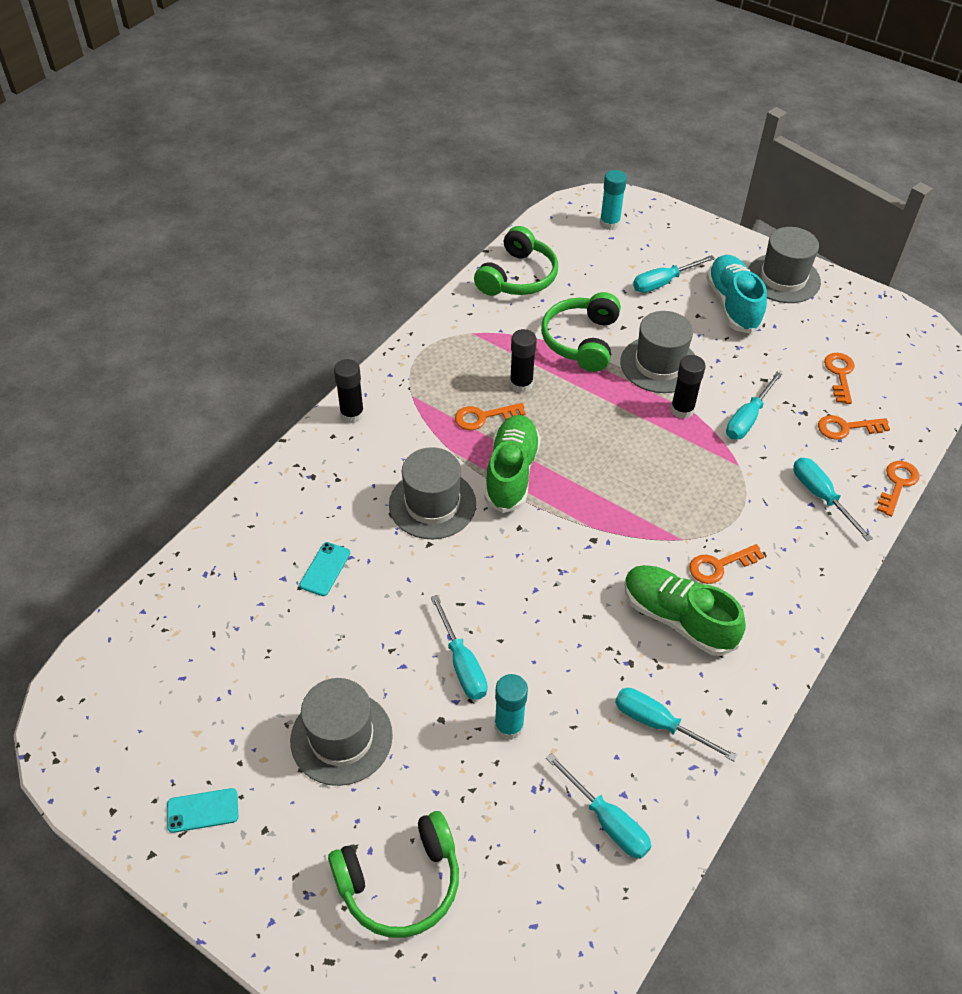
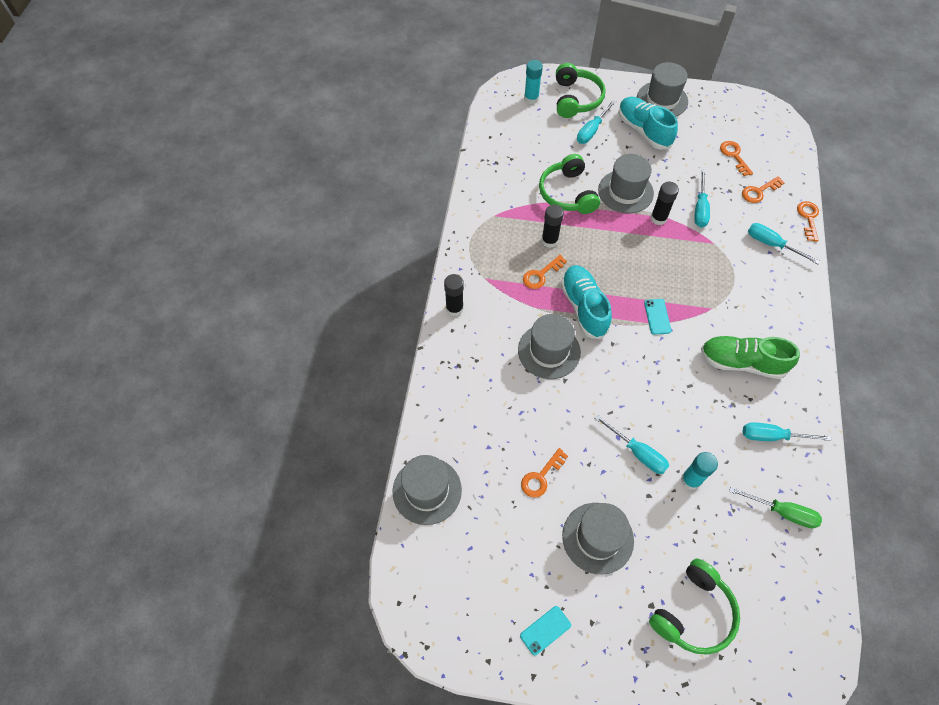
camera: 25 degrees left, 10 degrees up
(178, 594) = (427, 490): none -> grey hat
(325, 569) = (511, 428): turquoise phone -> turquoise phone (657, 316)
(511, 473) = (583, 307): green shoe -> turquoise shoe
(518, 277) = (497, 161): green headphones -> green headphones (576, 99)
(607, 821) = (782, 512): turquoise screwdriver -> green screwdriver
(720, 565) = (744, 316): orange key -> orange key (541, 476)

